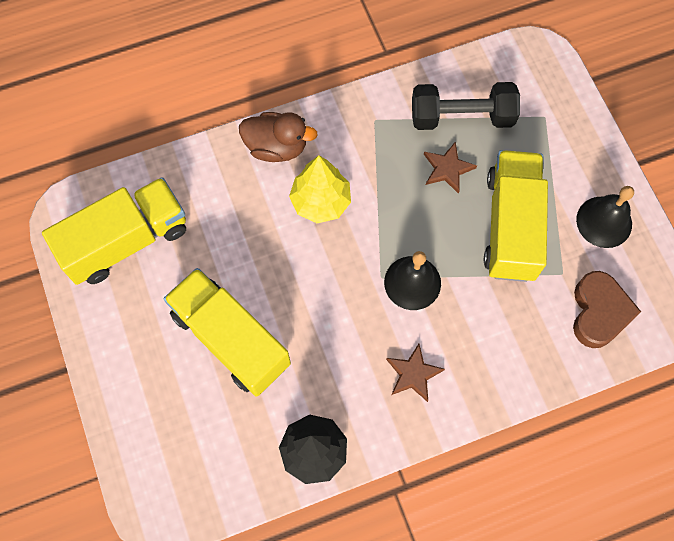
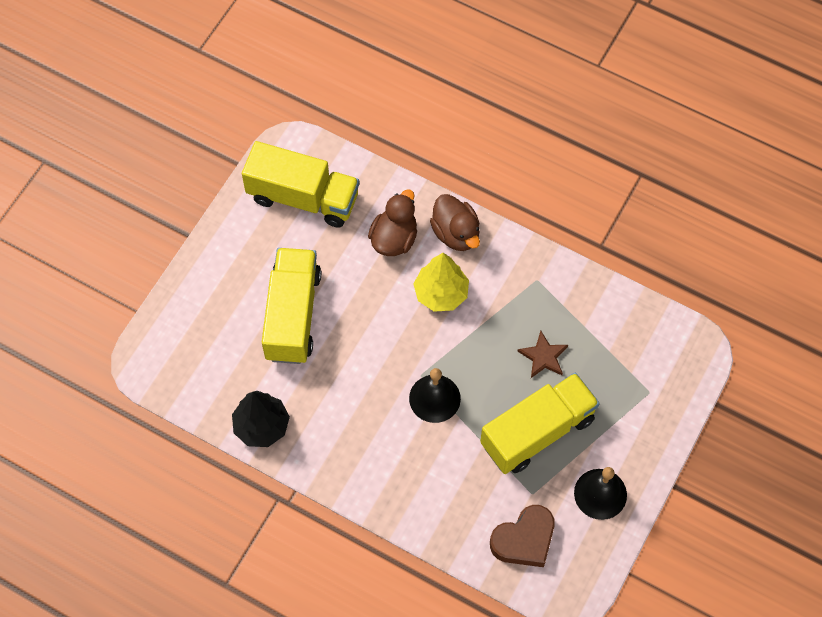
camera: 50 degrees right, 5 degrees down
(236, 198) = (394, 238): none -> brown duck
(413, 374) = (369, 448): brown star -> none
(461, 116) = (594, 335): black dumbbell -> none

